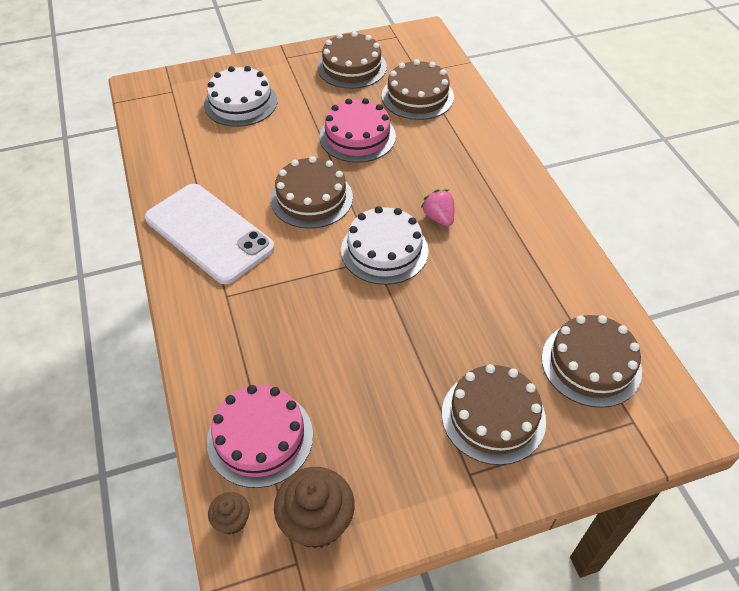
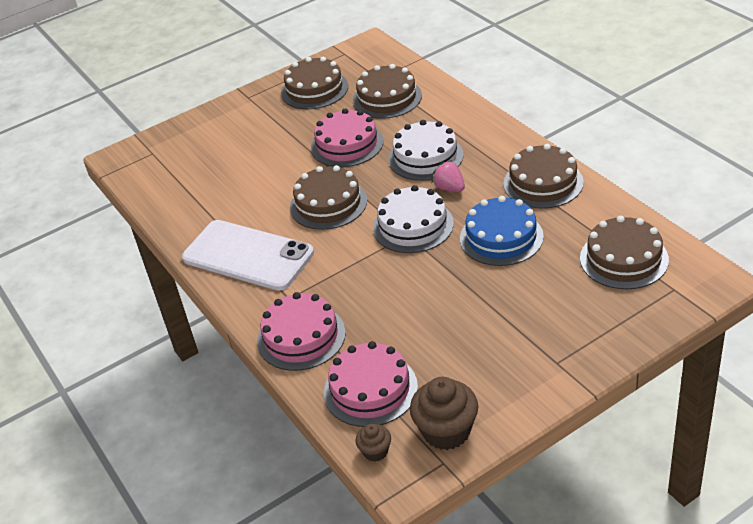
camera: 10 degrees left, 10 degrees down
(218, 347) = (301, 337): none -> pink cake
(240, 103) = (223, 146): white cake -> white cake (425, 157)
(469, 294) = (501, 237): none -> blue cake
(493, 416) = (559, 318): brown cake -> brown cake (543, 183)

